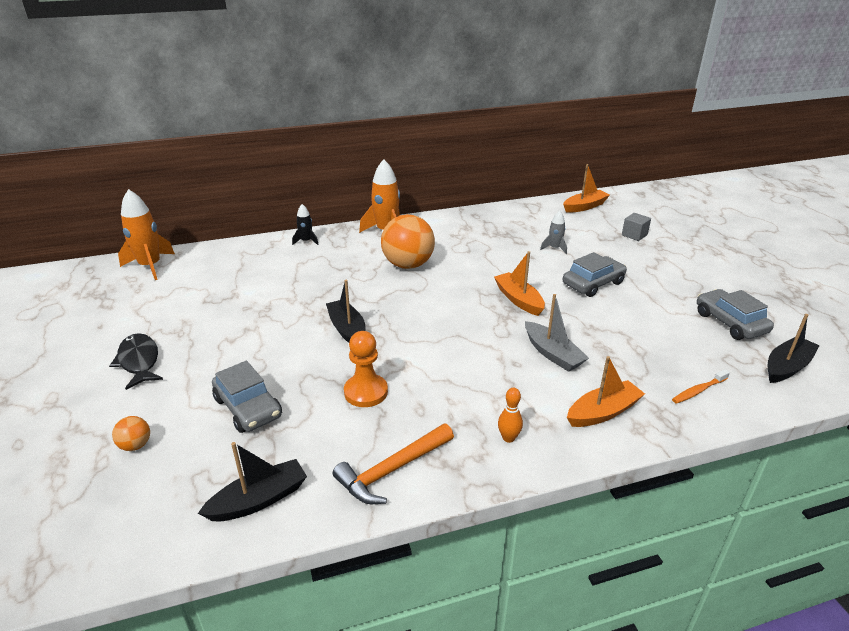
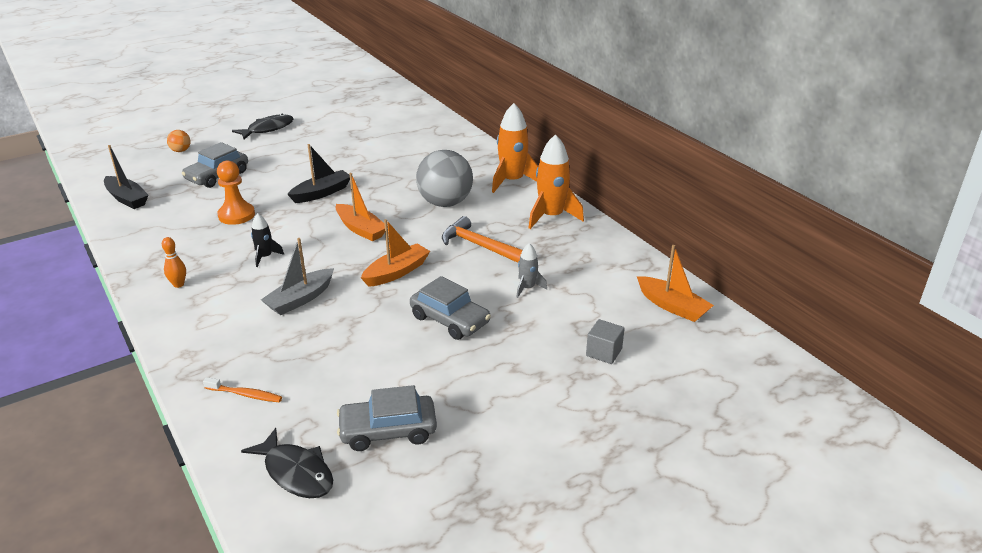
camera: 75 degrees right, 0 degrees up
(150, 266) = (396, 99): orange rocket -> orange rocket (551, 216)
(306, 241) = (469, 147): black rocket -> black rocket (265, 257)
(392, 470) = (147, 239): orange hammer -> orange hammer (480, 246)
(408, 265) = (445, 203): orange ball -> grey ball
(603, 412) = (210, 332): orange boat -> orange boat (361, 229)
(698, 391) = (245, 394): orange toothbrush -> orange toothbrush turned 150 degrees clockwise
(730, 322) = (388, 431): grey car -> grey car turned 150 degrees counterclockwise
(787, 367) = (296, 472): black boat -> black fish

